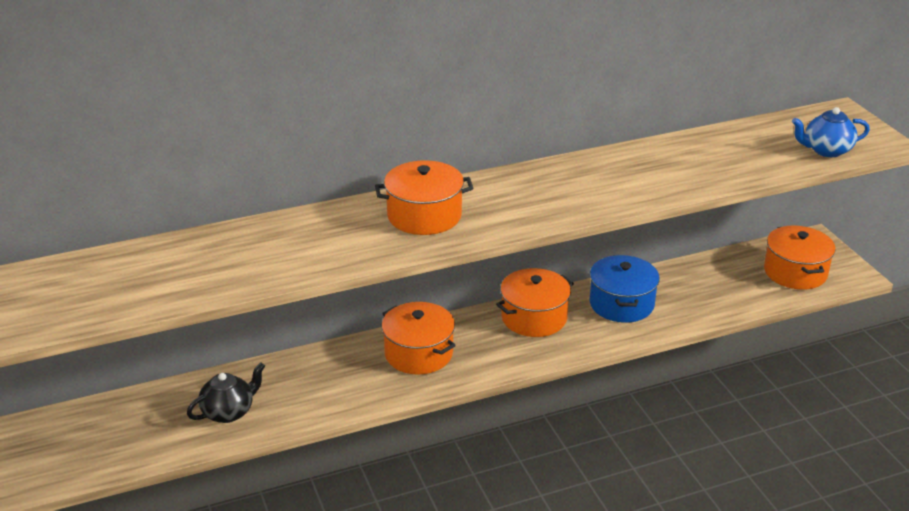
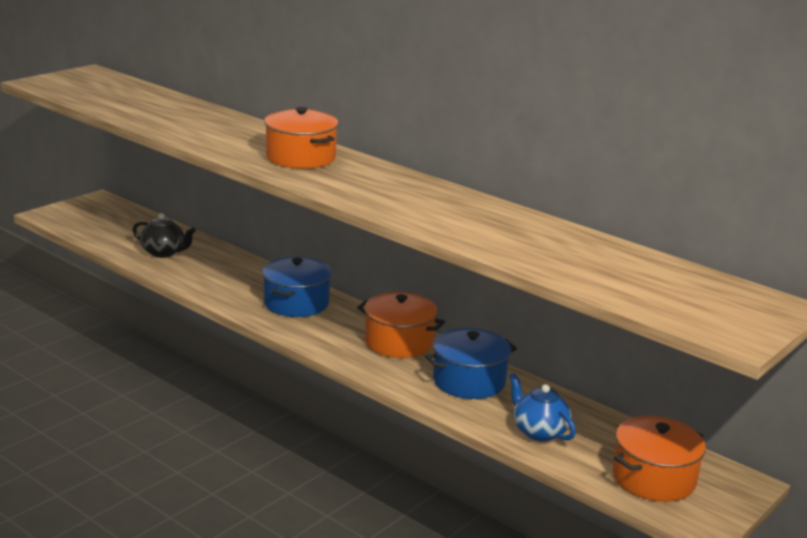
camera: 60 degrees right, 10 degrees down
(418, 353) = (296, 303): orange pot -> blue pot
(826, 150) = (663, 304): blue teapot -> blue teapot (538, 431)

